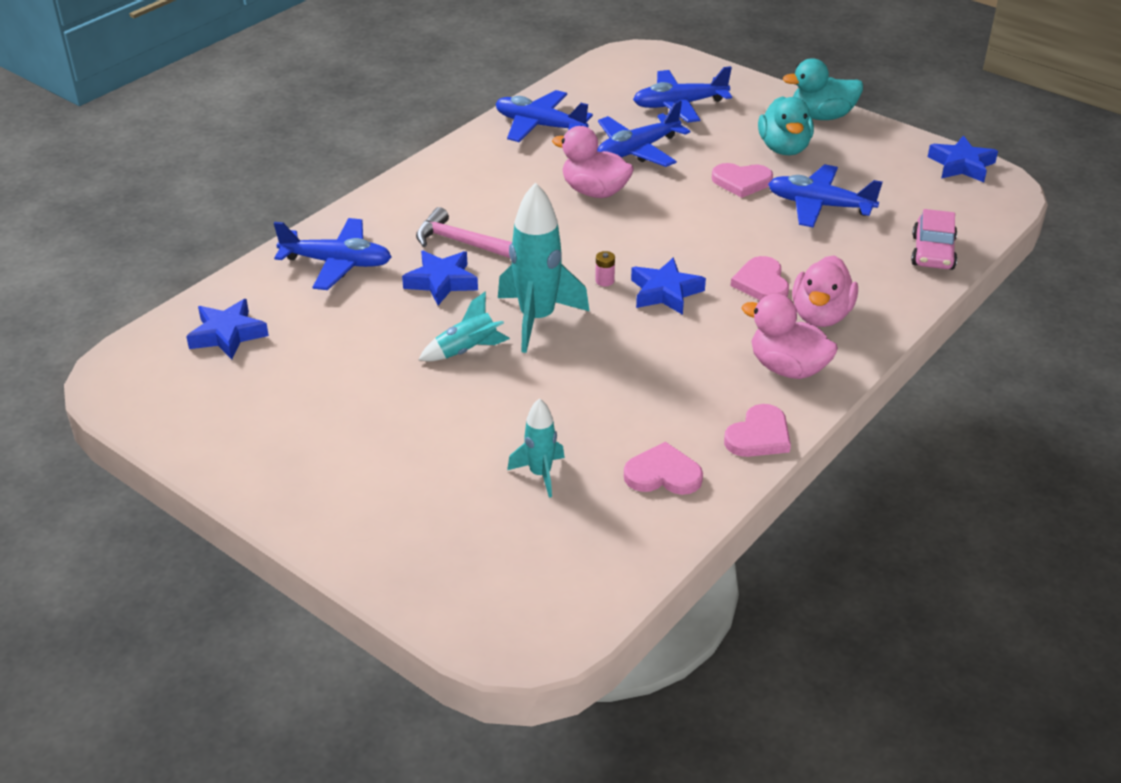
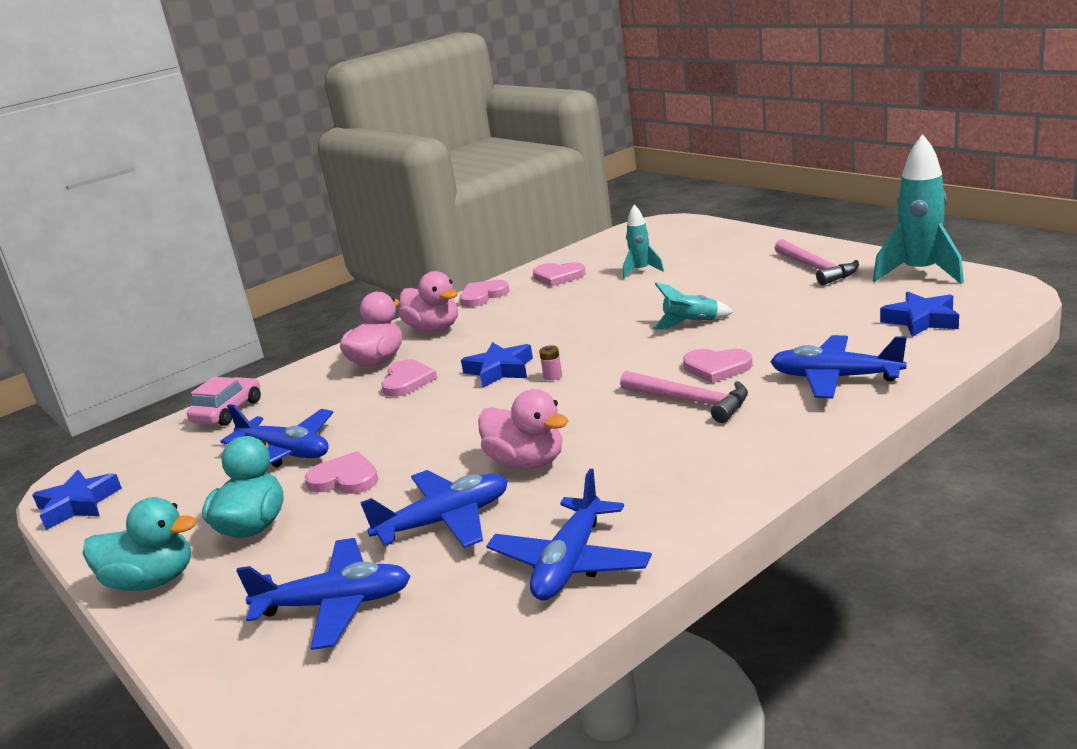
camera: 165 degrees left, 15 degrees down
(303, 448) = (816, 269): none -> pink hammer
(441, 282) = (717, 368): blue star -> pink heart
(537, 319) = (625, 346): turquoise rocket -> turquoise rocket (919, 273)
(539, 126) = (570, 563): blue plane -> blue plane turned 75 degrees clockwise

